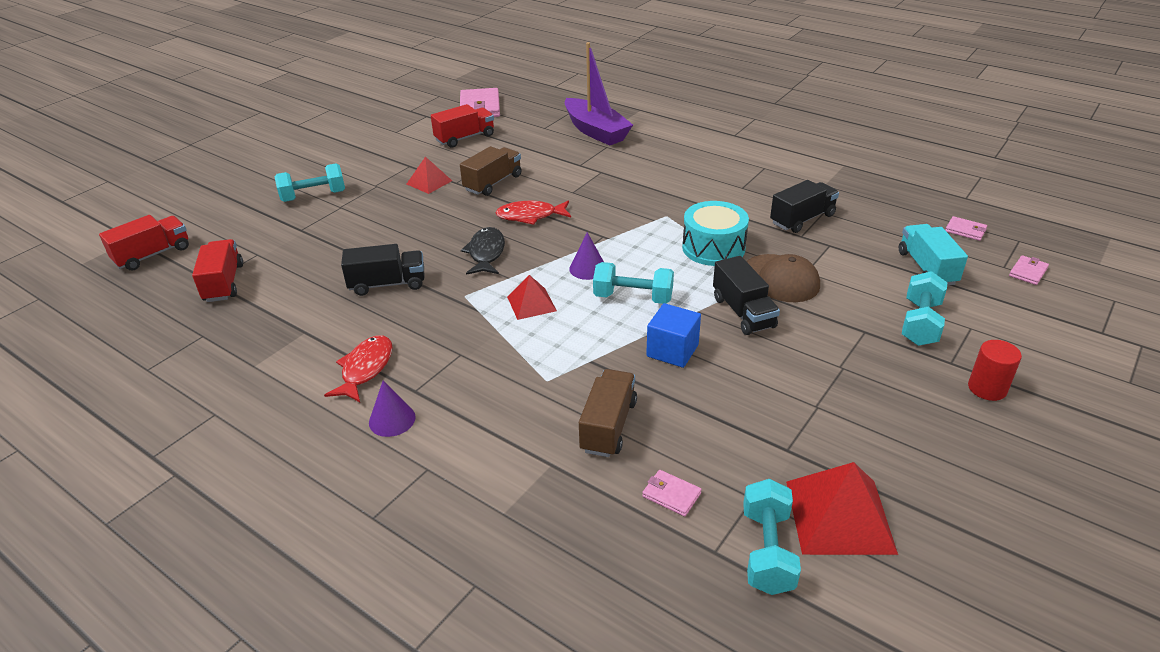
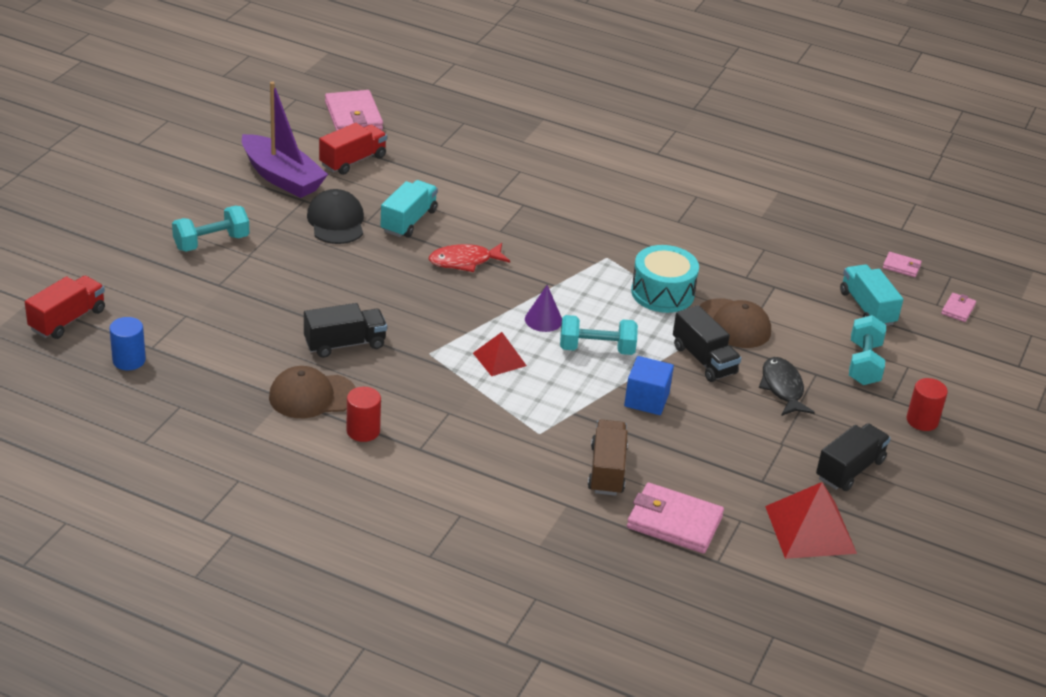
camera: 15 degrees left, 0 degrees up
(182, 291) = (129, 360): none -> blue cylinder
(224, 283) = (168, 349): red truck -> none
(332, 331) = (312, 396): none -> brown cap
(365, 369) = (363, 431): red fish -> red cylinder
(392, 419) = (410, 475): purple cone -> none
(429, 182) = (336, 221): red pyramid -> black cap
(486, 253) = (433, 306): black fish -> black fish (782, 388)
(493, 183) = (409, 221): brown truck -> turquoise truck
(596, 131) = (502, 150): purple boat -> purple boat (282, 177)
(671, 495) = (674, 522): pink wallet -> pink wallet, size x2.02
(767, 551) = (758, 558): turquoise dumbbell -> none
(802, 219) = (744, 258): black truck -> black truck (850, 469)

